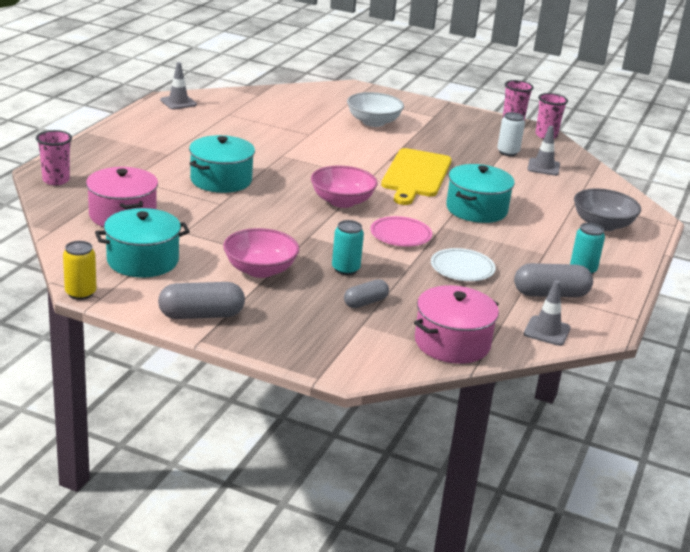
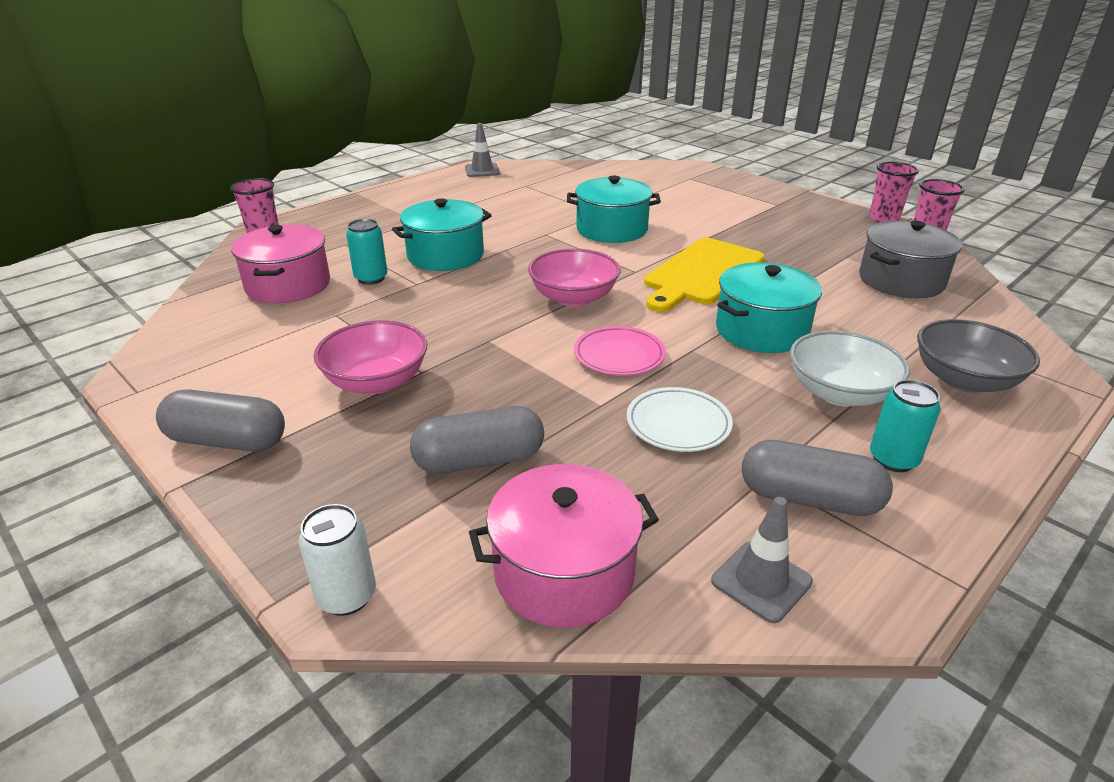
camera: 25 degrees right, 5 degrees up
(80, 293) = (120, 381): yellow can -> none
(143, 261) = (245, 346): turquoise pot -> turquoise pot (612, 229)
(345, 269) = (496, 398): turquoise can -> turquoise can (371, 278)
(365, 302) = (479, 460): grey capsule -> grey capsule, size x1.60
(373, 122) = (692, 205): white bowl -> white bowl (839, 393)
(508, 152) = (856, 256): white can -> white can (347, 596)
(543, 167) = (901, 280): grey traffic cone -> grey pot

